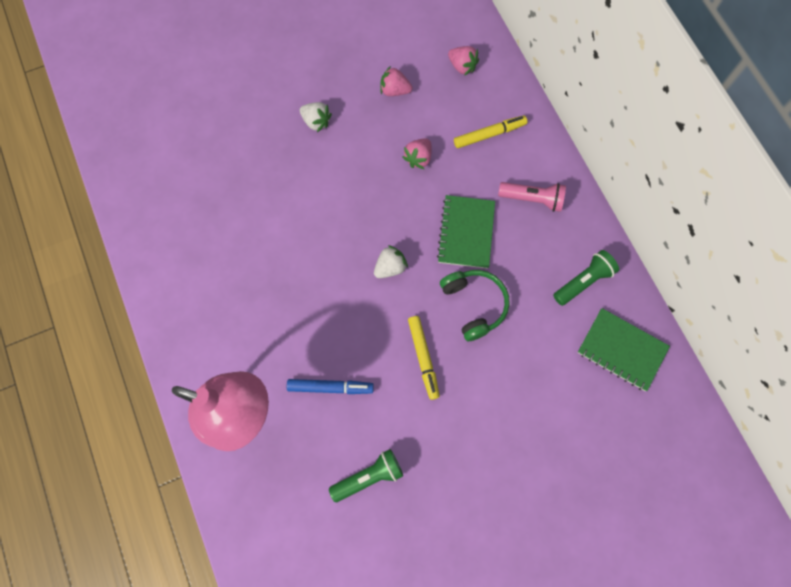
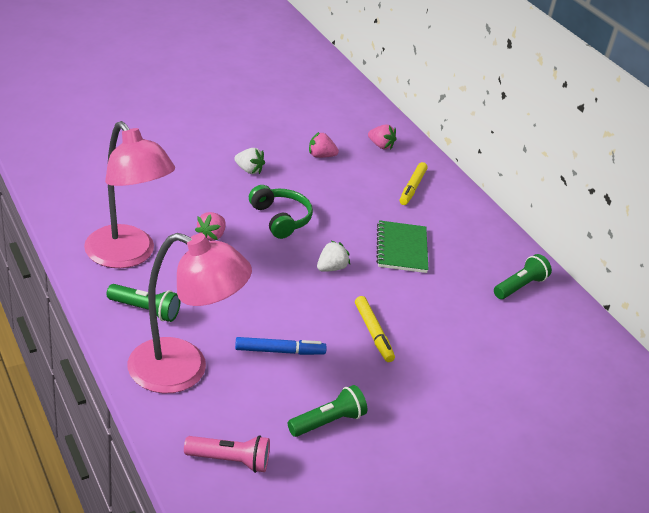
camera: 10 degrees left, 35 degrees down
(190, 263) = (127, 256): none -> pink lamp
(206, 339) = (145, 310): none -> green flashlight
(418, 158) = (349, 198): pink strawberry -> pink strawberry (211, 236)
(474, 305) = (417, 297): green headphones -> green headphones (280, 219)
(489, 134) = (412, 188): yellow marker -> yellow marker turned 135 degrees clockwise
(532, 199) = (460, 230): pink flashlight -> pink flashlight (230, 460)
(621, 350) = (567, 335): green notebook -> none

